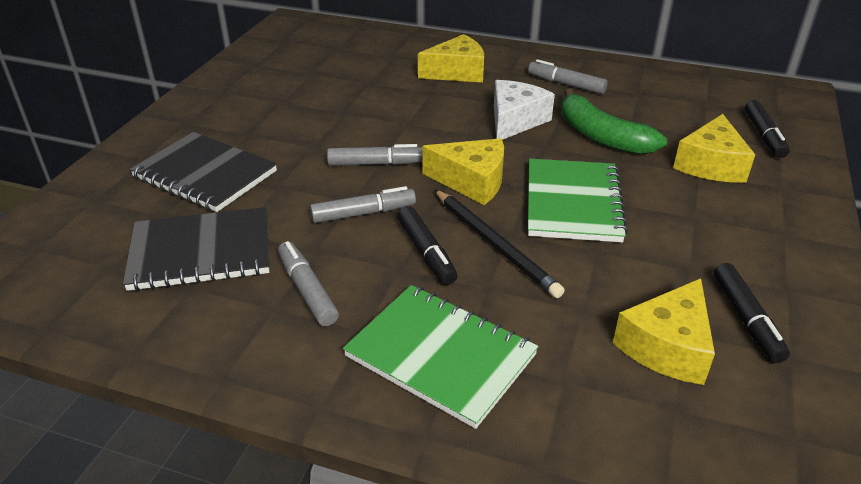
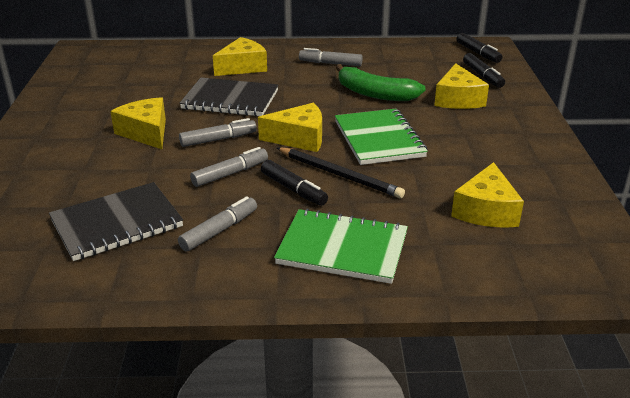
camera: 20 degrees left, 5 degrees down
(205, 174) = (81, 171): black notebook -> black notebook (230, 100)
(301, 138) = (146, 132): none -> yellow cheese
(307, 290) = (219, 230): grey marker -> grey marker turned 90 degrees clockwise
(515, 120) = (307, 93): white cheese -> none
(746, 319) = (525, 185): black marker -> black marker (478, 53)

